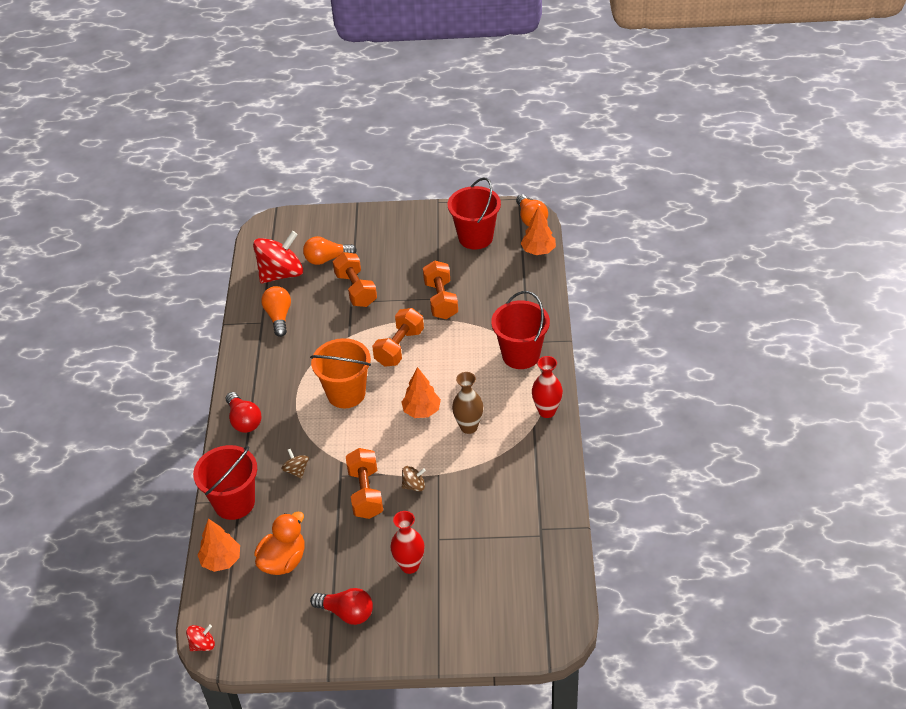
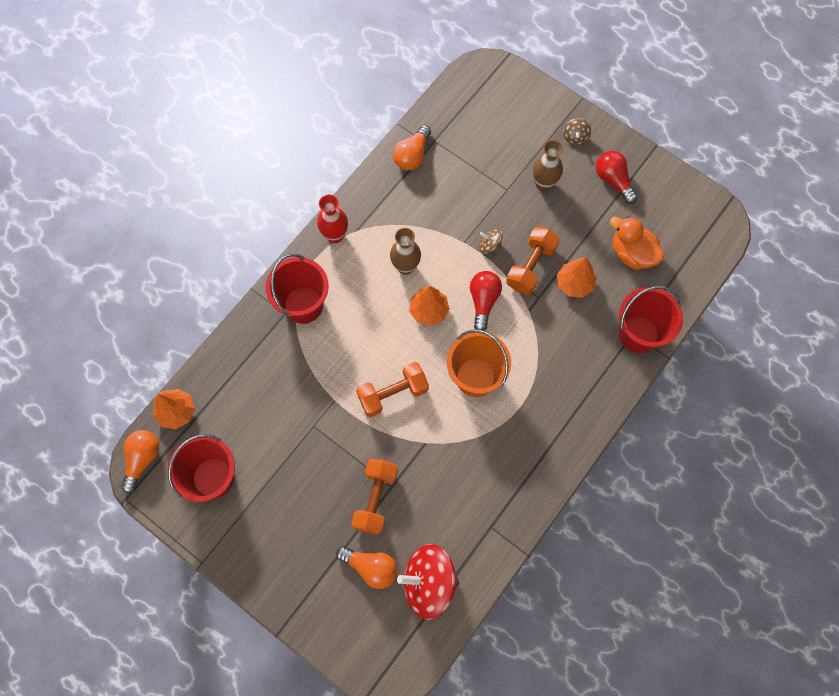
camera: 145 degrees left, 25 degrees up
(202, 644) = (730, 228): red spinning top -> none
(221, 560) = (679, 287): orange tree -> orange tree (574, 283)
(244, 420) = (580, 415): red light bulb -> red light bulb (483, 301)
(279, 317) = (470, 521): orange light bulb -> orange light bulb (412, 155)
(283, 561) = (632, 253): orange duck -> orange duck turned 60 degrees clockwise
(296, 470) = (570, 328): brown spinning top -> brown spinning top (575, 137)
(409, 565) = (543, 184): red vase -> brown vase
(441, 300) = (312, 421): orange dumbbell -> none

